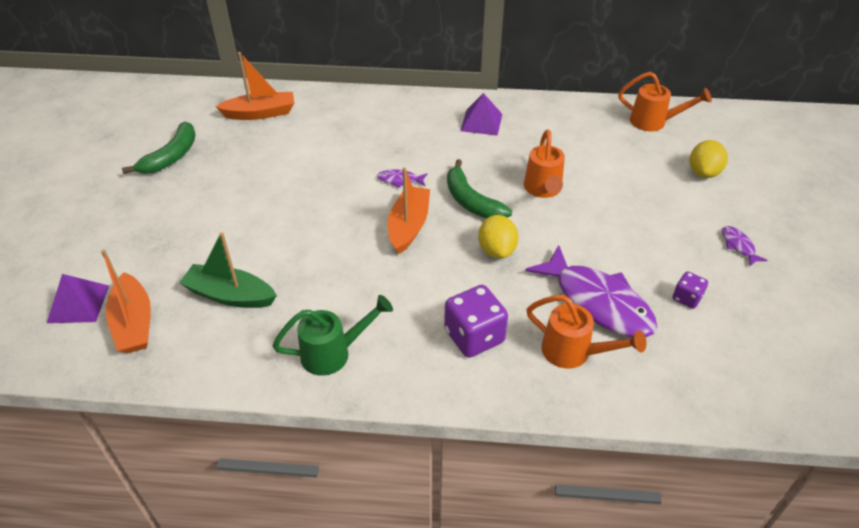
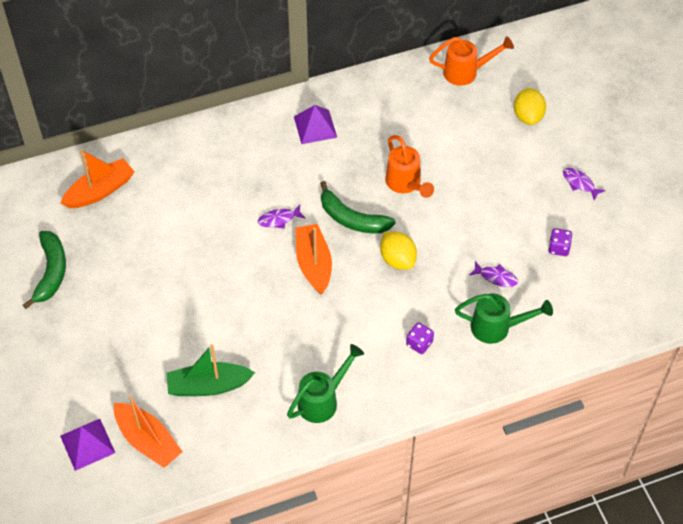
camera: 25 degrees left, 10 degrees up
(474, 336) = (419, 343): purple dice -> purple dice, size x0.54
(574, 353) = (497, 327): orange watering can -> green watering can
(598, 302) = (496, 277): purple fish -> purple fish, size x0.42

